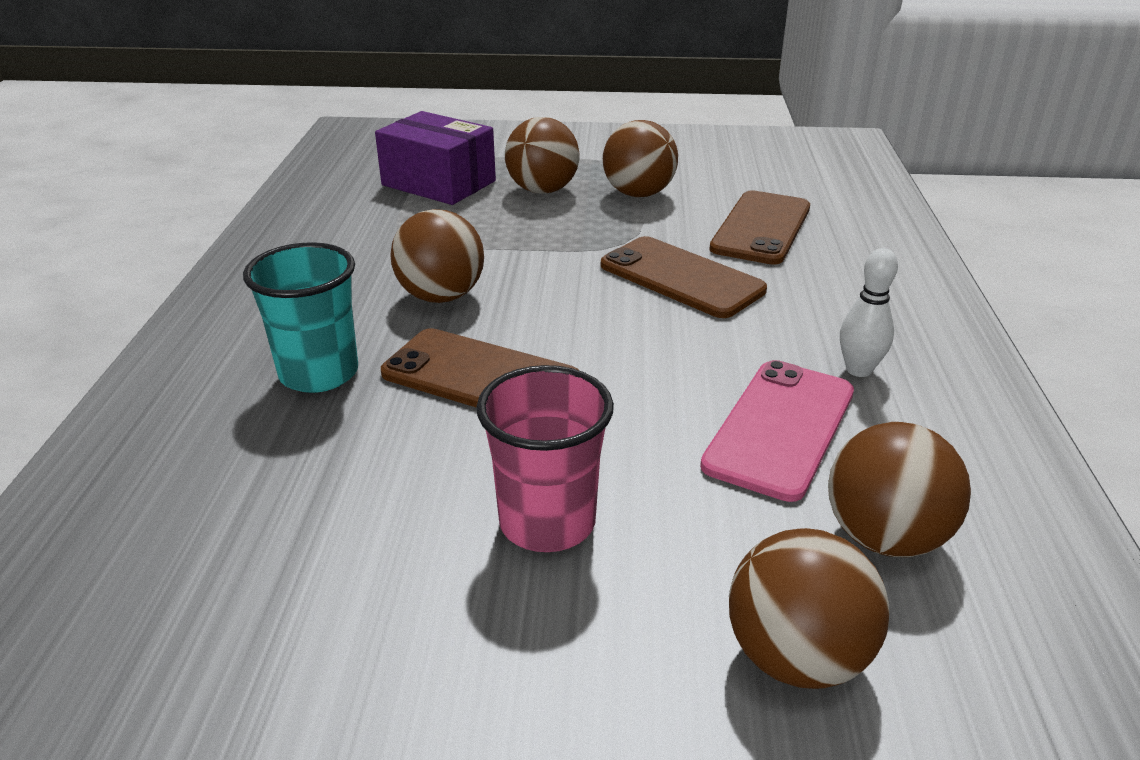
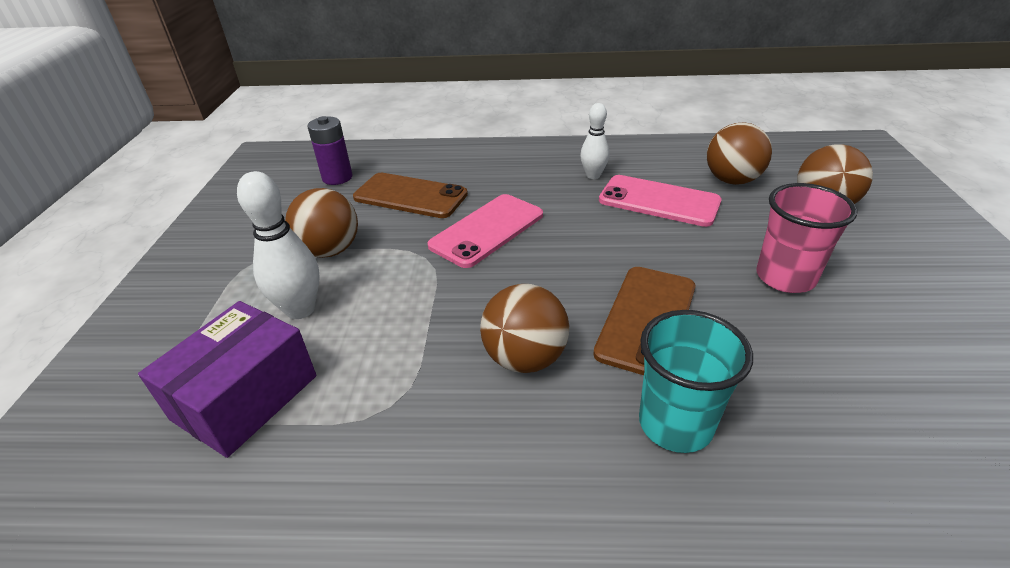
camera: 90 degrees left, 5 degrees up
(542, 190) = (300, 309): brown ball -> white bowling pin
(681, 278) = (487, 230): brown phone -> pink phone
(799, 184) = (337, 177): none -> purple battery

